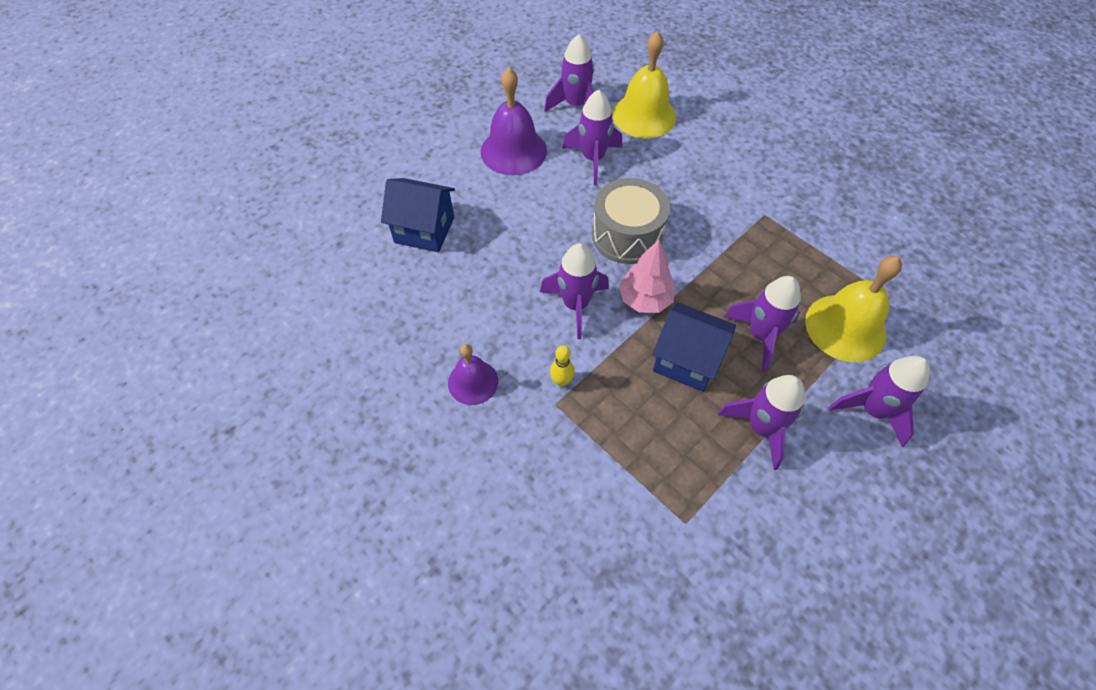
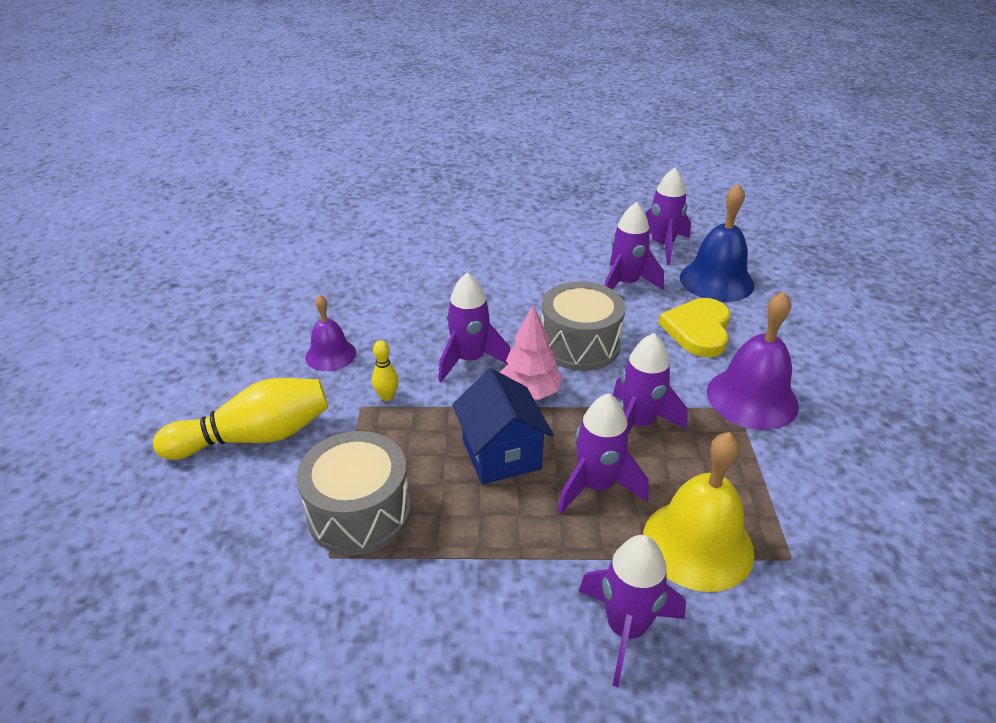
camera: 45 degrees right, 20 degrees down
(424, 230) = (434, 256): blue house -> none
(513, 151) = (567, 247): purple bell -> purple bell (752, 398)
(519, 493) = (255, 437): none -> yellow bowling pin
(644, 115) = (716, 281): yellow bell -> blue bell
(662, 478) = (359, 512): none -> grey drum
(680, 168) = (698, 330): none -> yellow heart
(761, 428) = (492, 549): purple rocket -> purple rocket (638, 424)

